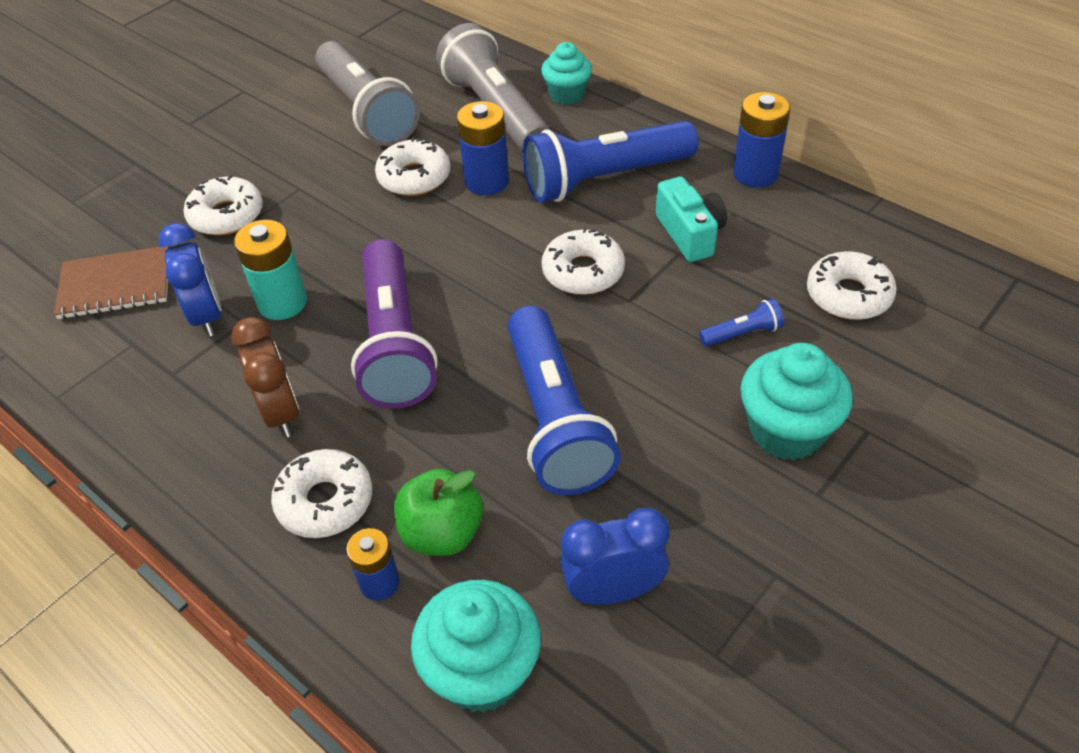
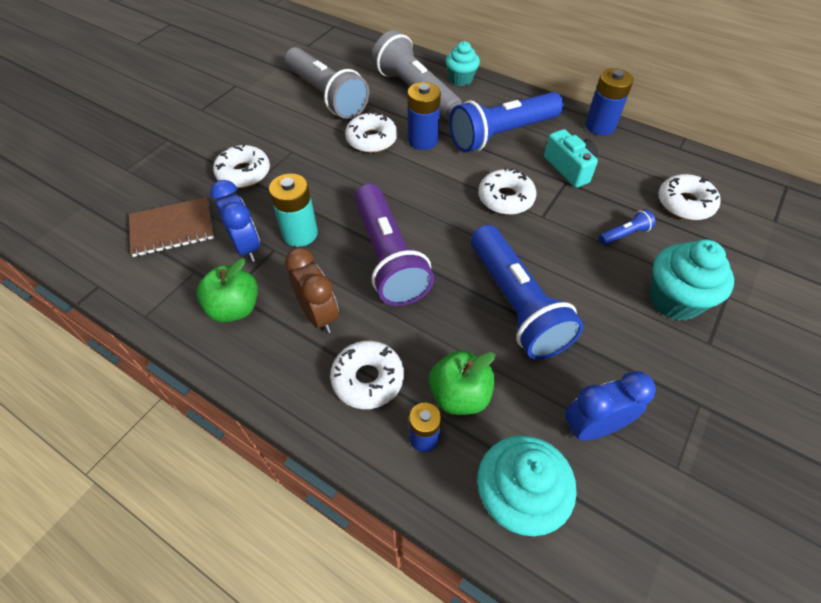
camera: 10 degrees left, 5 degrees up
(173, 395) = (235, 308): none -> green apple

